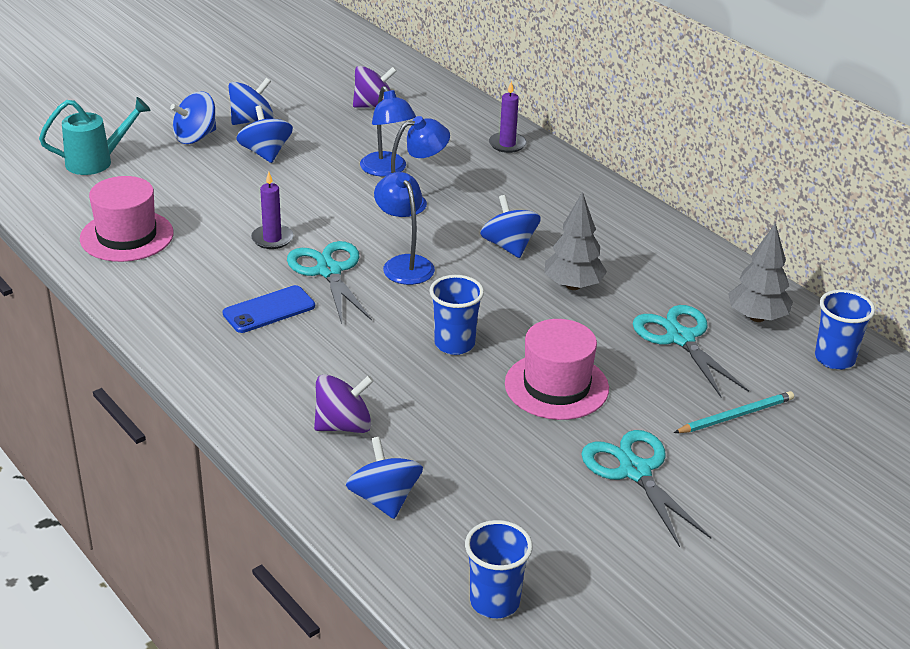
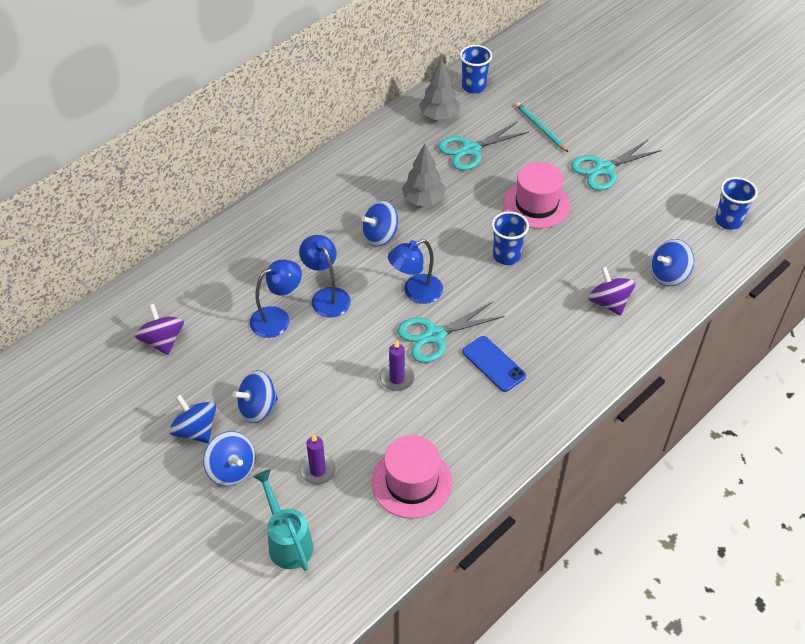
camera: 95 degrees left, 15 degrees up
(507, 144) = (227, 246): purple candle -> purple candle (318, 470)

